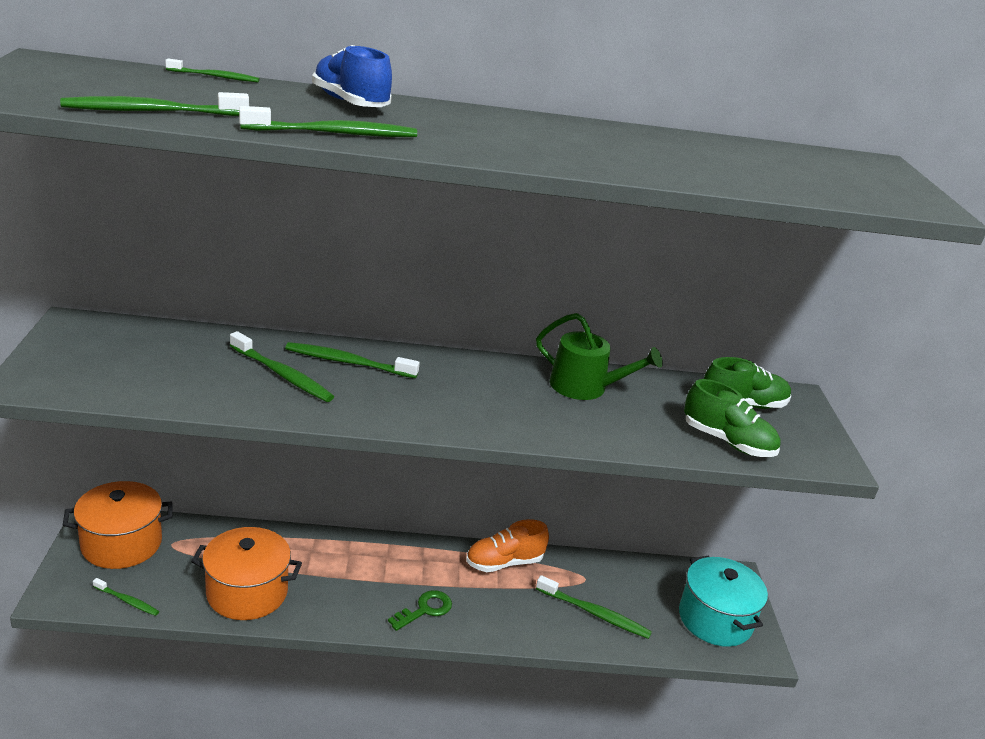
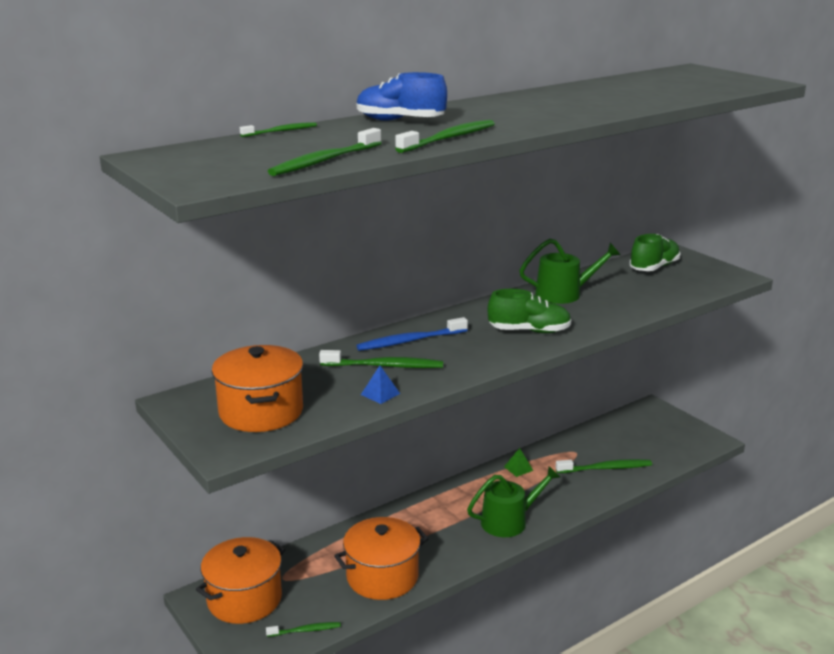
camera: 30 degrees left, 5 degrees down
(112, 364) = (261, 412): none -> orange pot
(231, 398) = (380, 394): none -> blue pyramid
(348, 362) = (410, 341): green toothbrush -> blue toothbrush
(425, 610) = (509, 521): green key -> green watering can
(504, 562) = (518, 468): orange shoe -> green pyramid
(715, 619) = (670, 436): turquoise pot -> none
(727, 442) = (678, 289): green shoe -> green shoe (529, 331)

